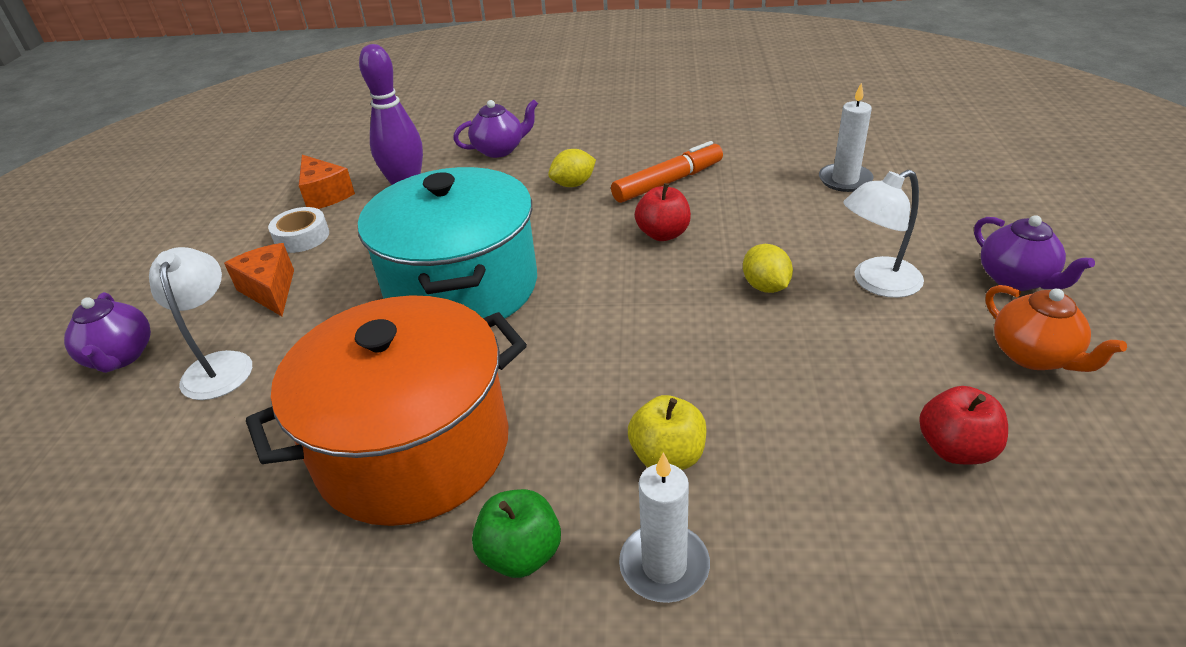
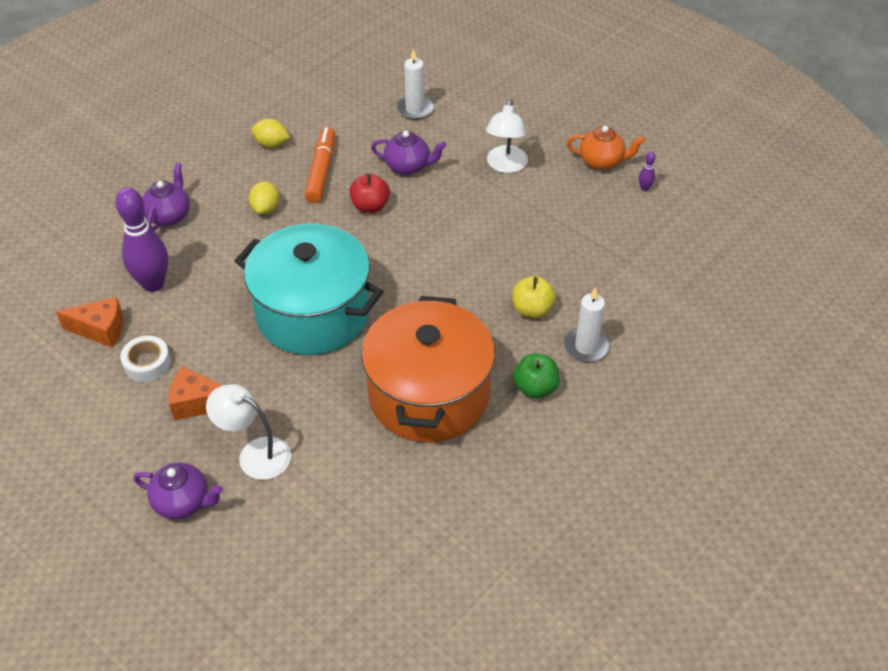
camera: 55 degrees left, 10 degrees up
(765, 286) = (462, 202): yellow lemon -> yellow lemon (271, 144)
(955, 449) = (620, 224): red apple -> none
(1016, 279) = (556, 125): purple teapot -> purple teapot (408, 166)
(1068, 431) = (644, 188): none -> purple bowling pin

